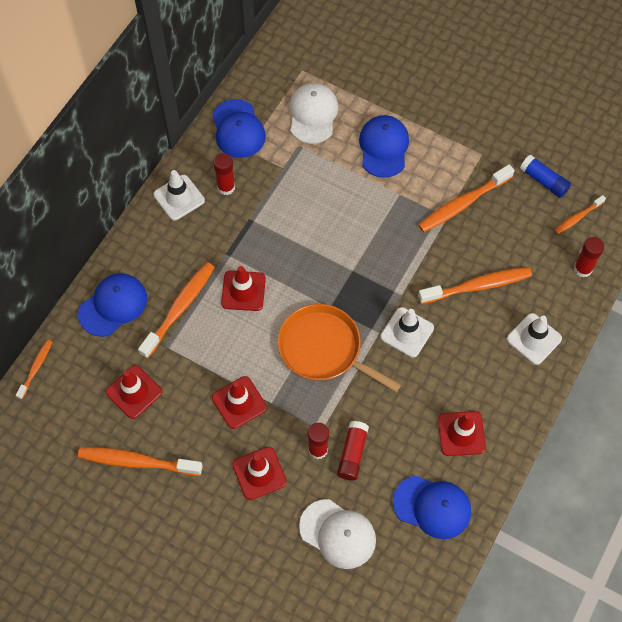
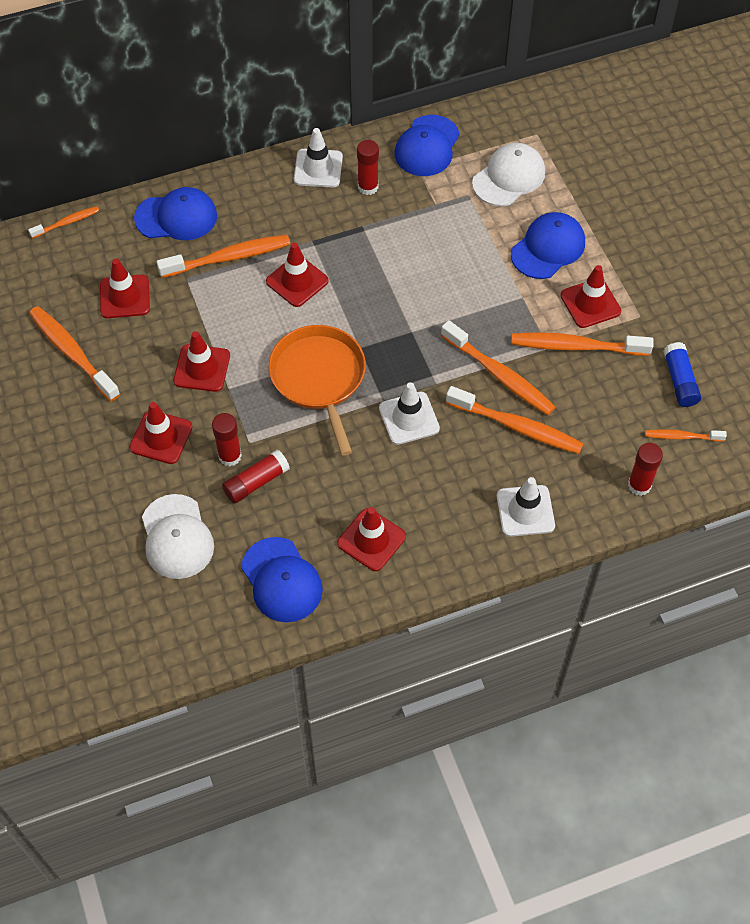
camera: 40 degrees right, 5 degrees down
(435, 259) = (499, 375): none -> orange toothbrush
(444, 167) = (590, 303): none -> red traffic cone

